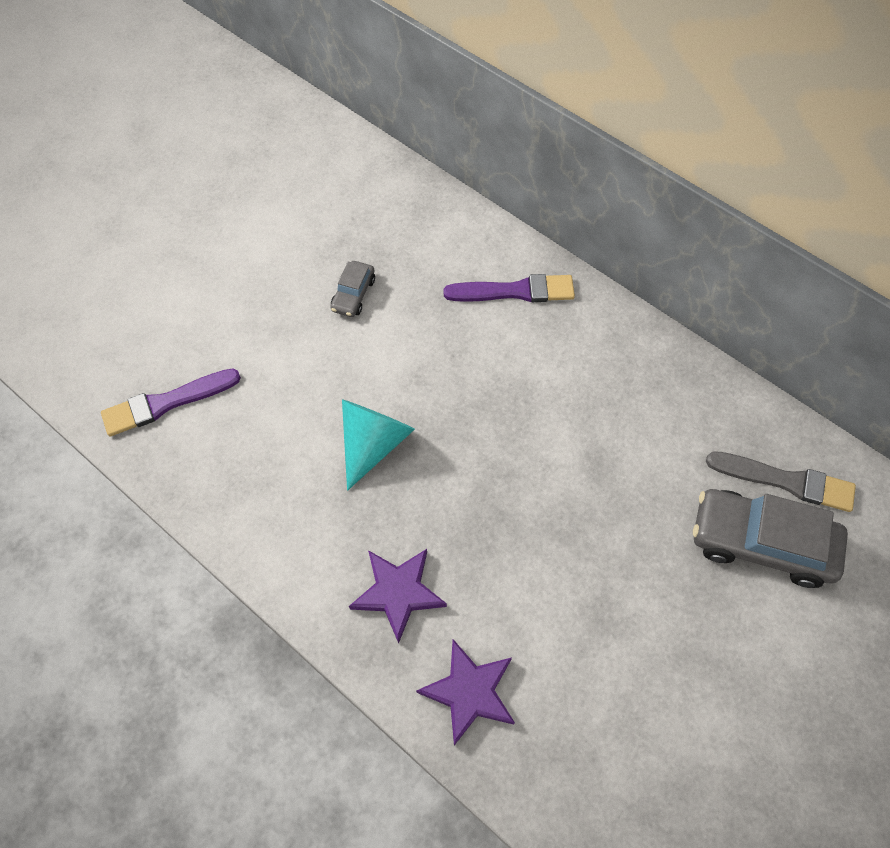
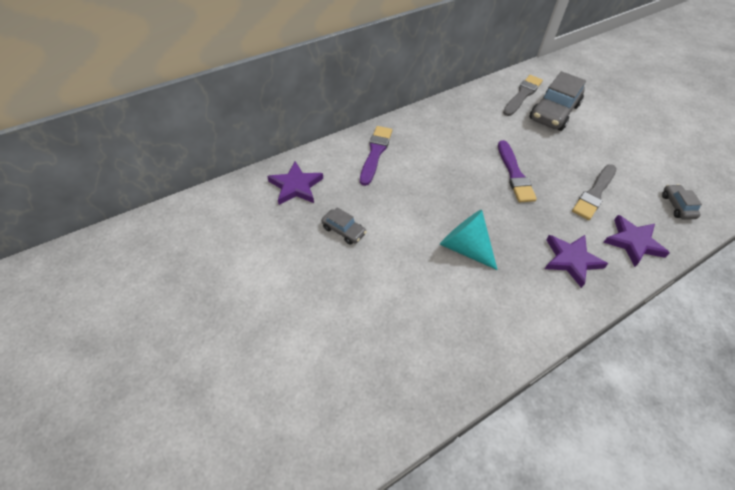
camera: 75 degrees left, 10 degrees down
(166, 403) = (397, 372): purple brush -> purple brush (514, 174)
(409, 220) = (296, 186): none -> purple star
(562, 626) = (594, 193): none -> grey brush
(591, 780) = (677, 206): none -> grey car

